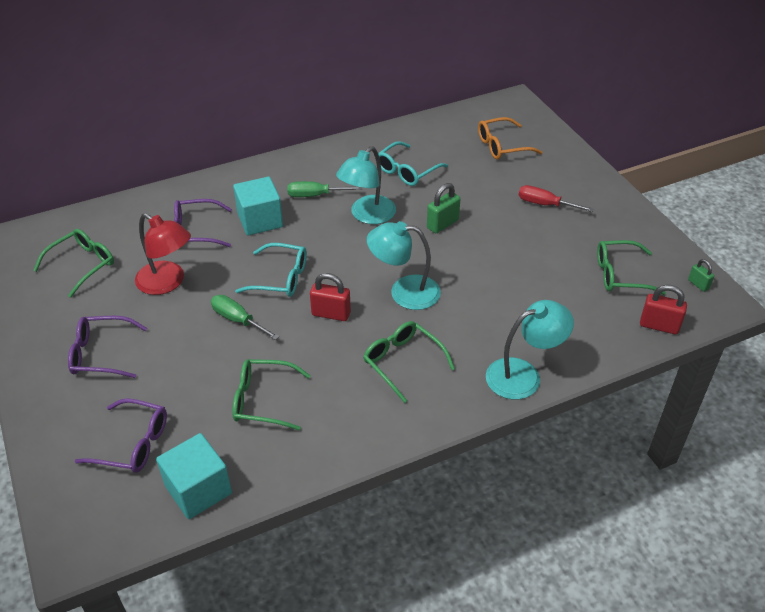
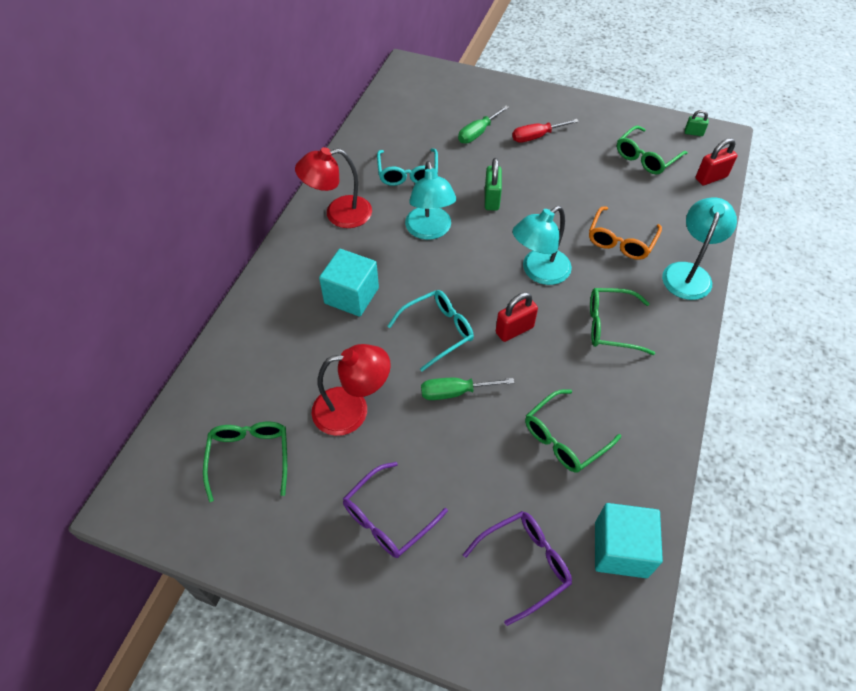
camera: 45 degrees left, 10 degrees up
(195, 231) = (310, 346): purple glasses -> none
(315, 195) = (366, 242): green screwdriver -> green screwdriver (478, 133)
(323, 167) = (339, 214): none -> red lamp
(501, 146) = (448, 109): orange glasses -> orange glasses (621, 241)

